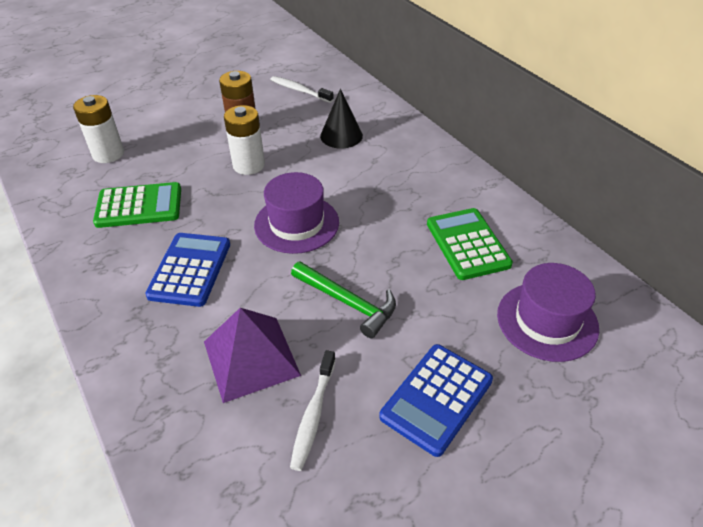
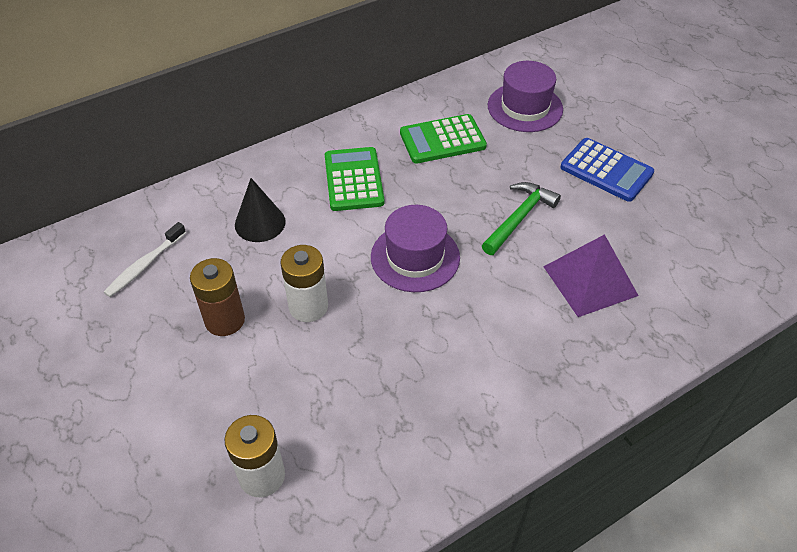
camera: 90 degrees left, 5 degrees up
(139, 206) = (381, 411): green calculator -> green calculator (353, 180)
(190, 269) = (487, 341): blue calculator -> none
(313, 415) = (636, 238): white toothbrush -> none

